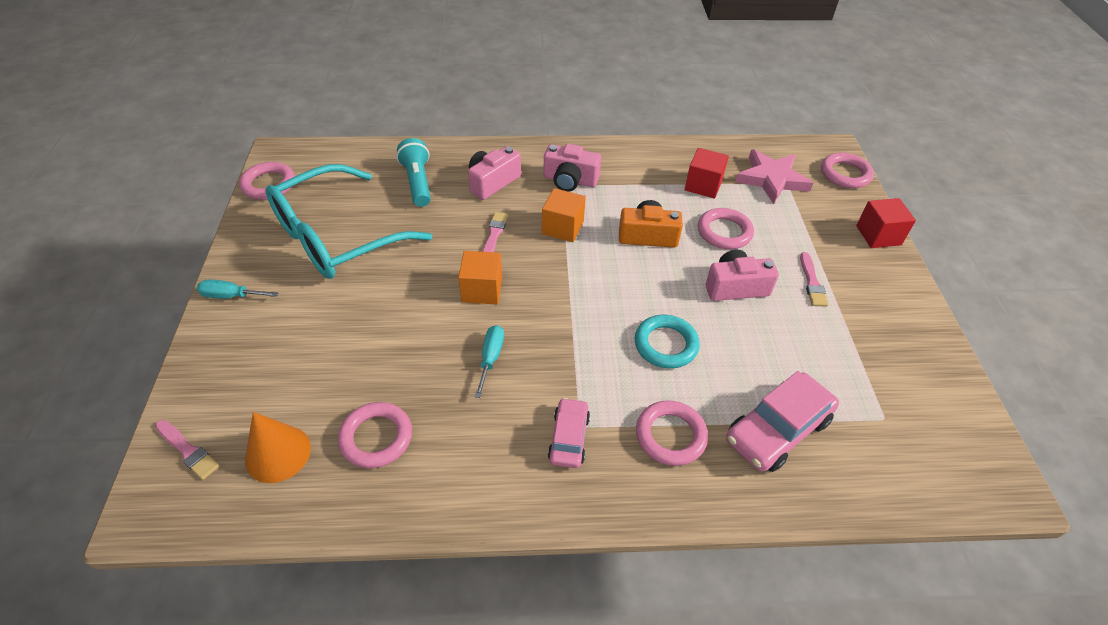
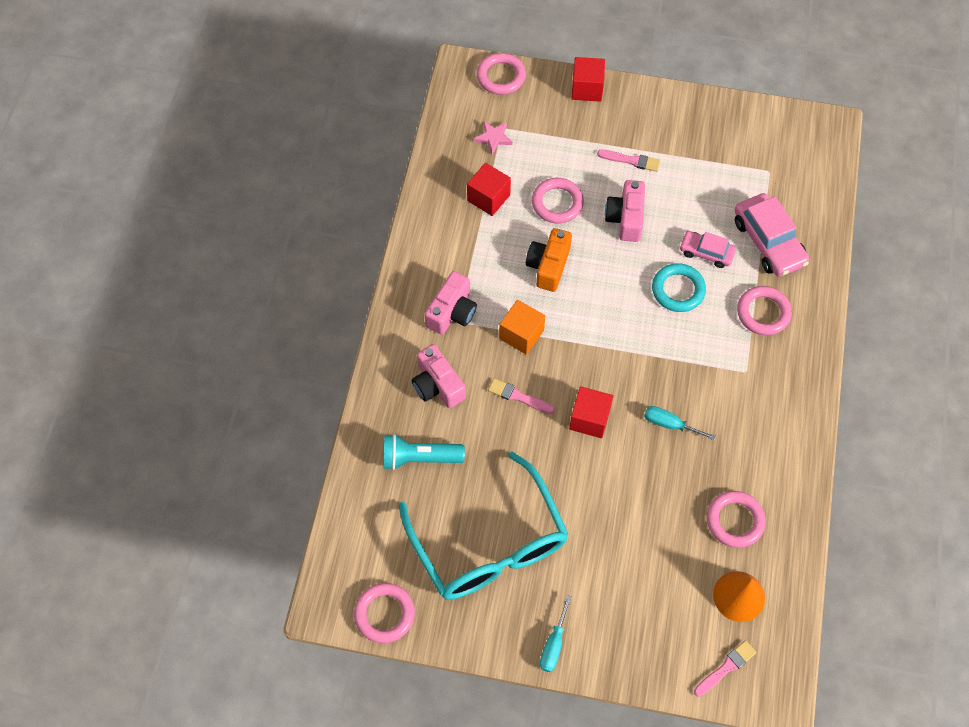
camera: 75 degrees left, 15 degrees up
(482, 290) = (589, 419): orange cube -> red cube
(568, 438) = (755, 382): pink car -> pink car (706, 252)
(772, 179) = (493, 138): pink star -> pink star, size x0.53

